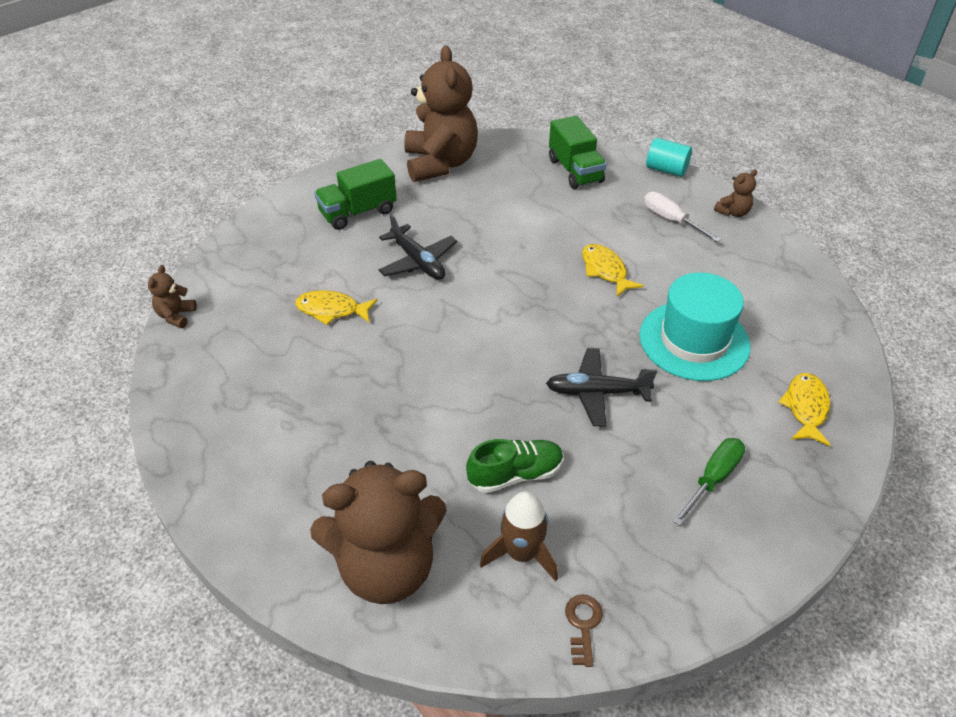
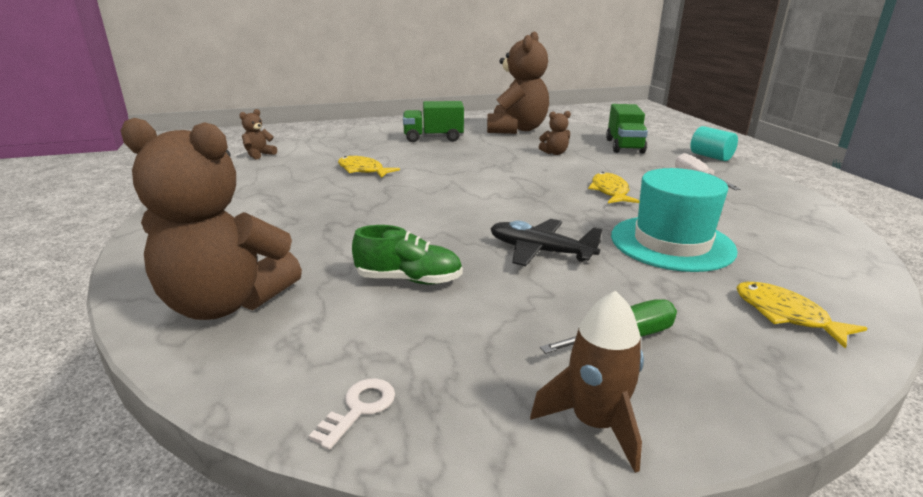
camera: 25 degrees right, 20 degrees down
(418, 261) = (452, 162): black plane -> none
(522, 553) = (356, 332): brown rocket -> brown rocket (595, 423)
(583, 625) = (359, 409): brown key -> white key
(733, 212) = (766, 184): brown teddy bear -> brown teddy bear (555, 153)
(805, 408) = (785, 315): yellow fish -> yellow fish turned 75 degrees counterclockwise

